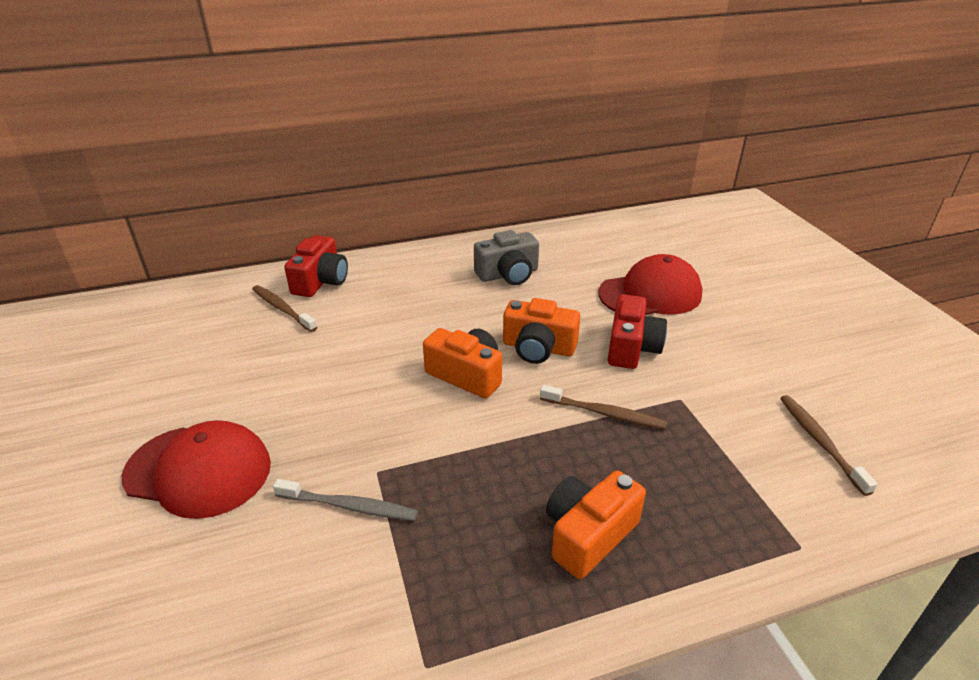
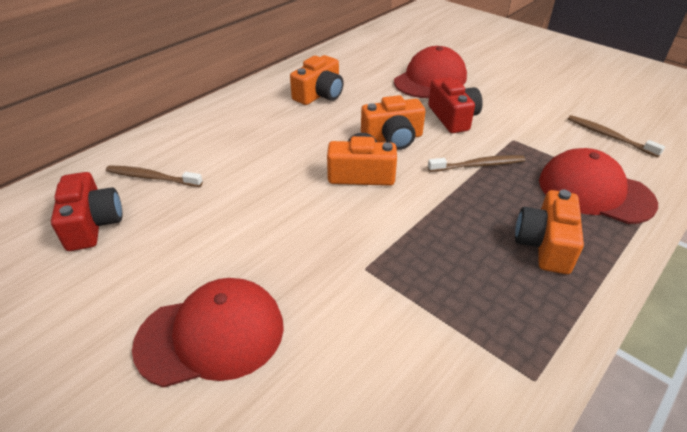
camera: 30 degrees left, 5 degrees up
(320, 281) = (165, 145): red camera -> red camera (93, 224)
(349, 506) = (370, 302): grey toothbrush -> none
(508, 274) = (319, 94): grey camera -> orange camera
(720, 502) = (595, 191): none -> red cap

